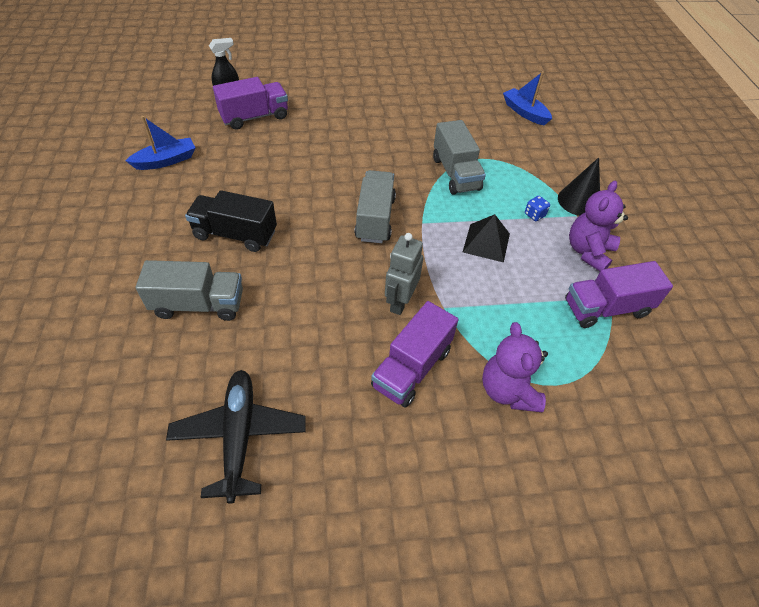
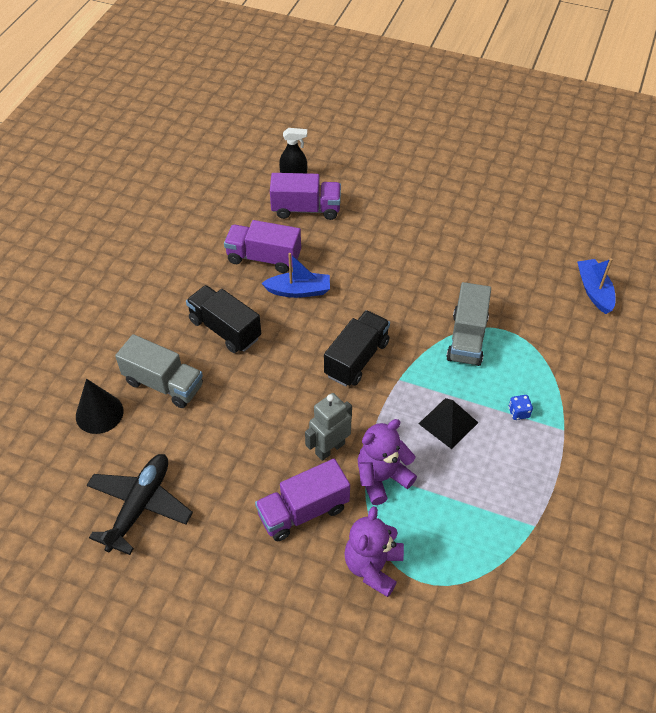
camera: 30 degrees right, 0 degrees up
(166, 161) = (203, 233): blue boat -> blue boat (298, 291)
(375, 219) = (356, 359): grey truck -> black truck
(579, 201) = (578, 415): black cone -> black cone (99, 413)
(588, 251) = (546, 472): purple teddy bear -> purple teddy bear (382, 478)
(606, 308) = (521, 534): purple truck -> purple truck (264, 258)

